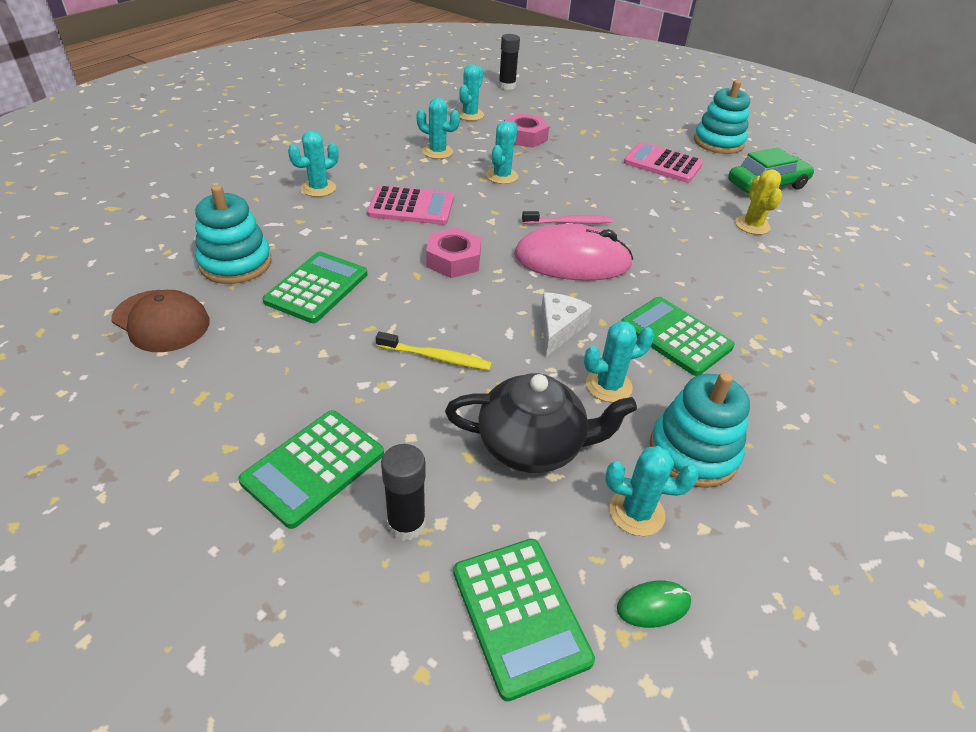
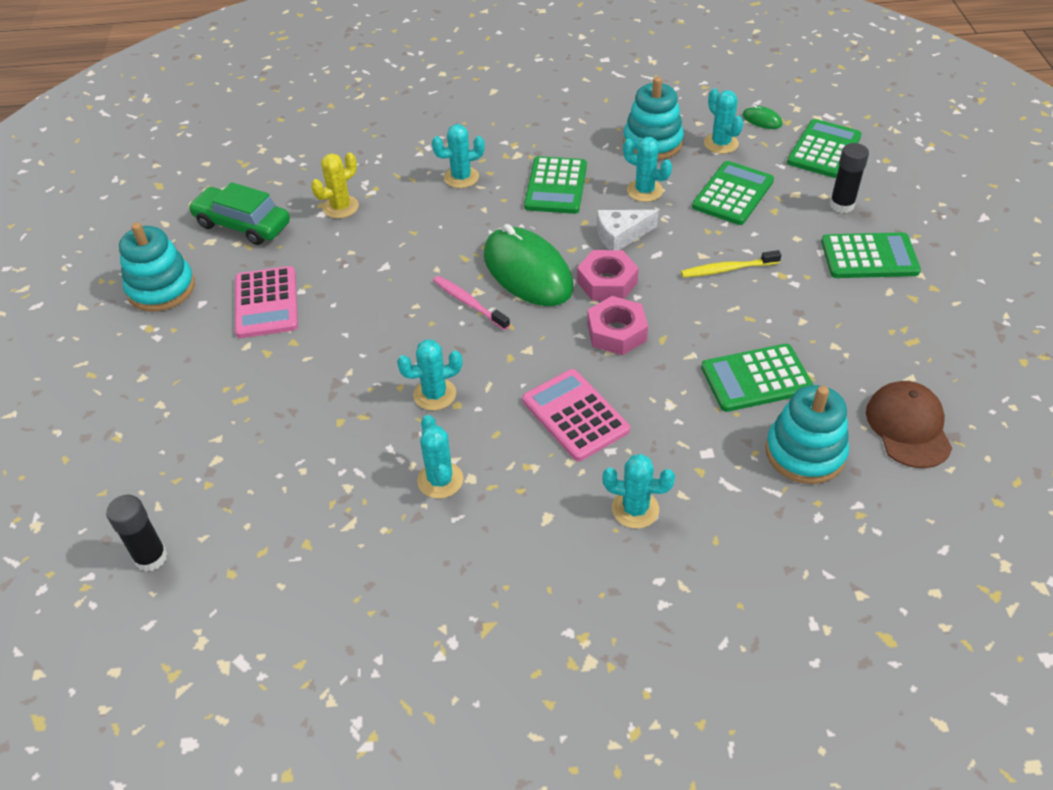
camera: 125 degrees left, 5 degrees up
(436, 357) = (727, 269): yellow toothbrush -> yellow toothbrush turned 75 degrees counterclockwise
(470, 115) = (301, 525): turquoise cactus -> turquoise cactus (461, 177)
(525, 137) = (314, 435): pink nut -> pink nut (607, 282)
(532, 445) = (732, 194): black teapot -> green calculator
(572, 260) = (527, 271): pink mouse -> green mouse

